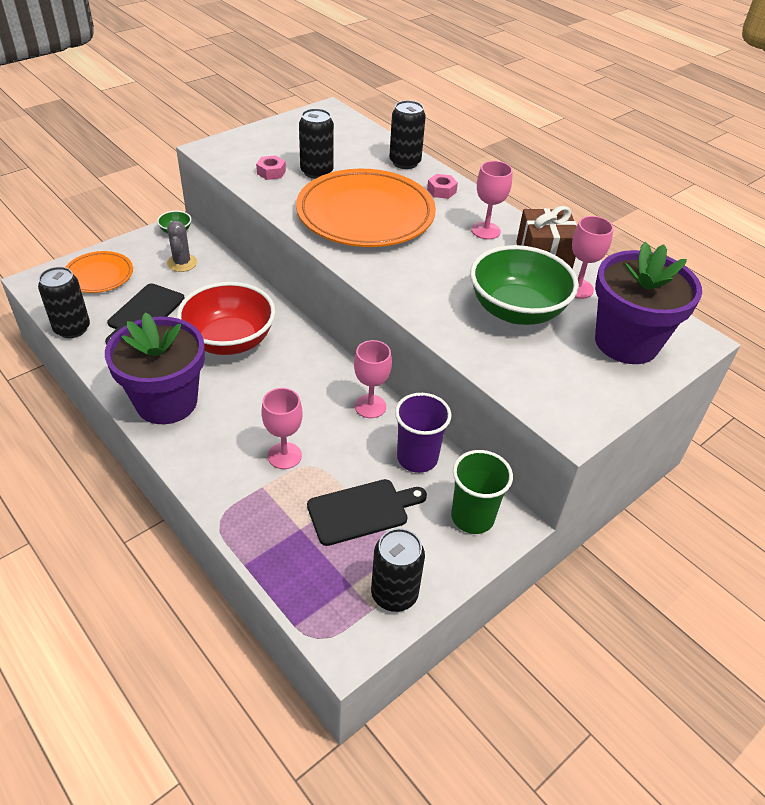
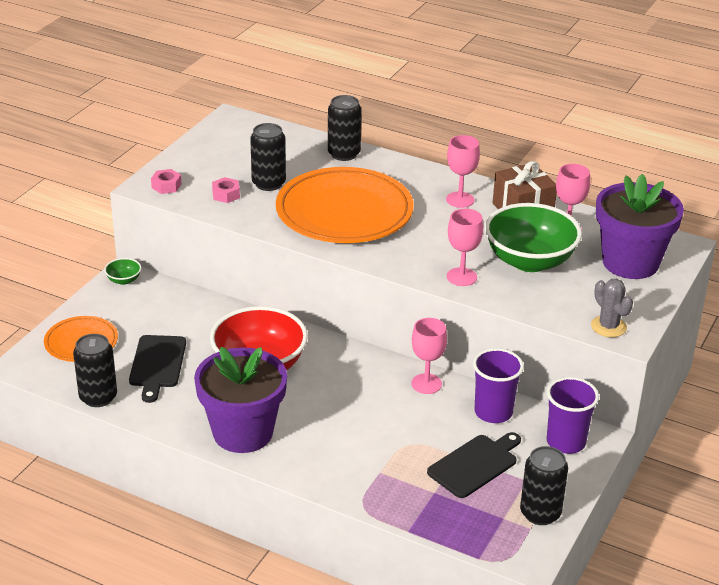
camera: 20 degrees left, 10 degrees down
(182, 263) = (155, 309): grey cactus -> grey cactus (608, 327)
(284, 456) = (381, 443): pink goblet -> pink goblet (461, 277)
(441, 191) = (396, 173): pink nut -> pink nut (166, 186)
(472, 517) = (566, 442): green cup -> purple cup

